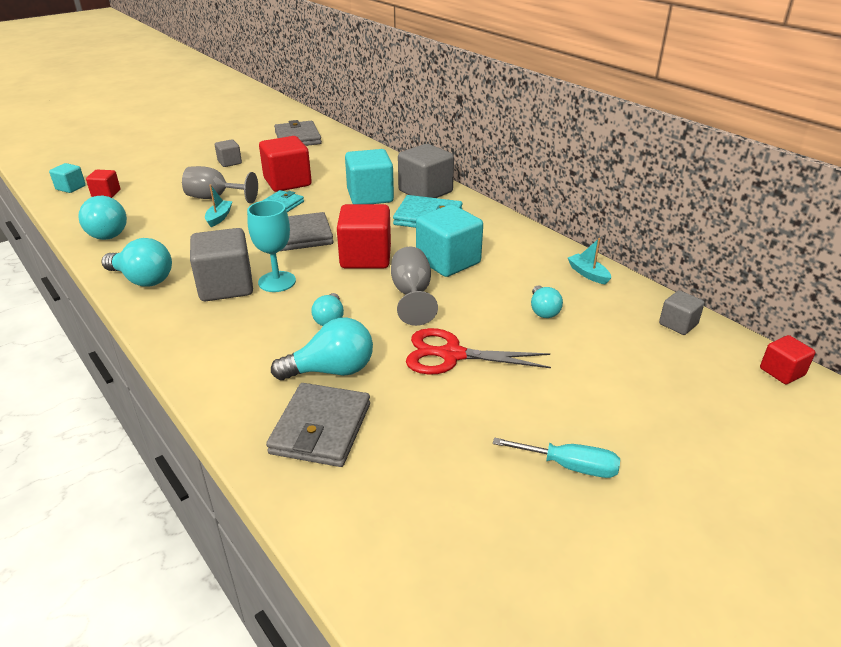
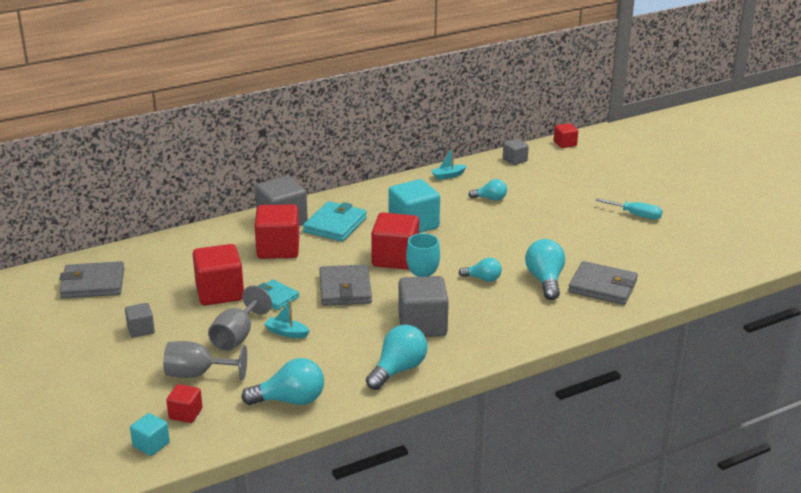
camera: 80 degrees left, 5 degrees down
(370, 196) = (278, 249): turquoise cube -> red cube
(412, 295) = (458, 243): grey goblet -> grey goblet (197, 374)
(451, 355) = (534, 236): red scissors -> none
(570, 466) = (636, 215): turquoise screwdriver -> turquoise screwdriver turned 90 degrees clockwise

